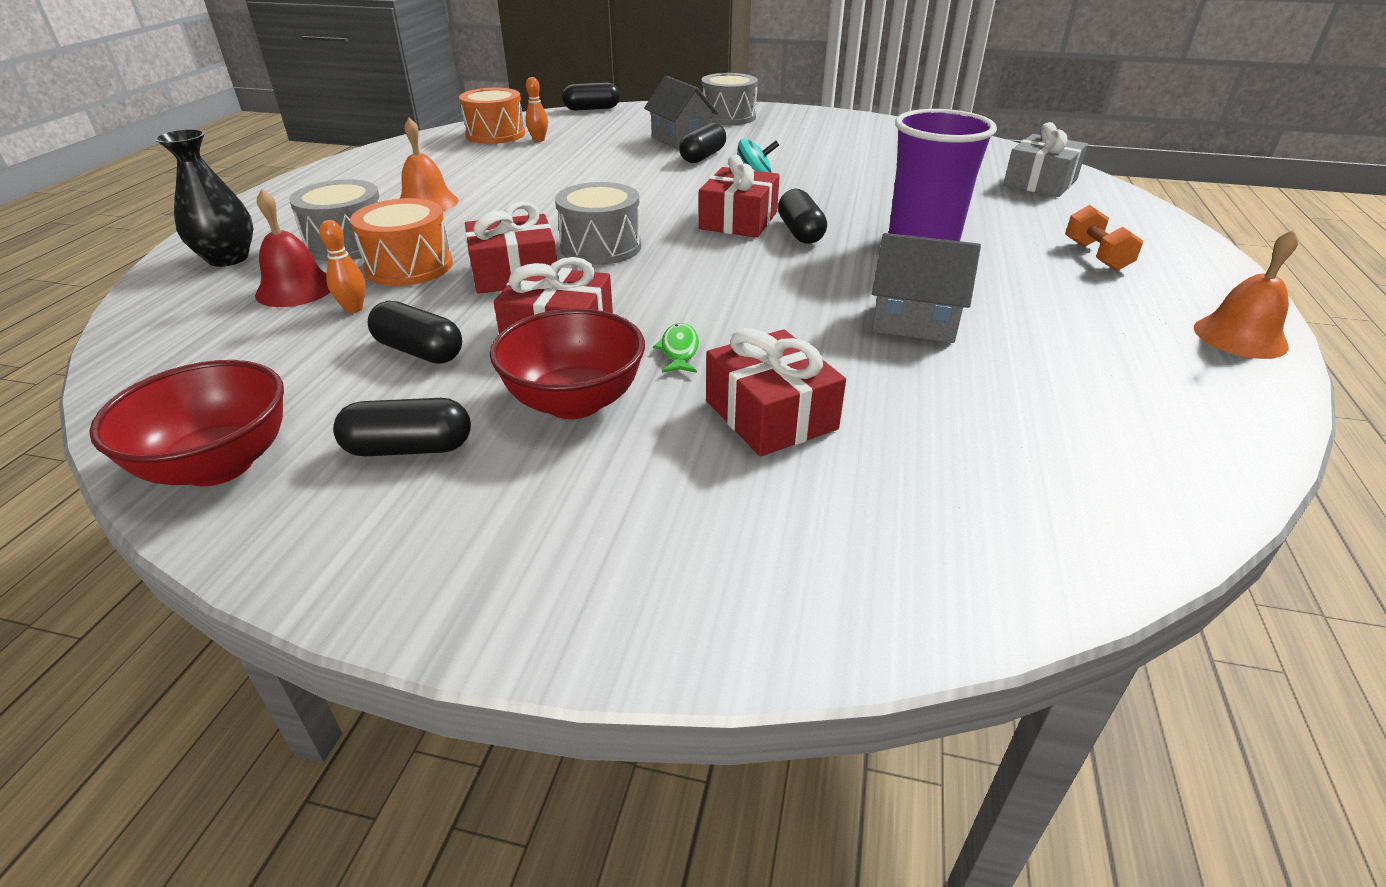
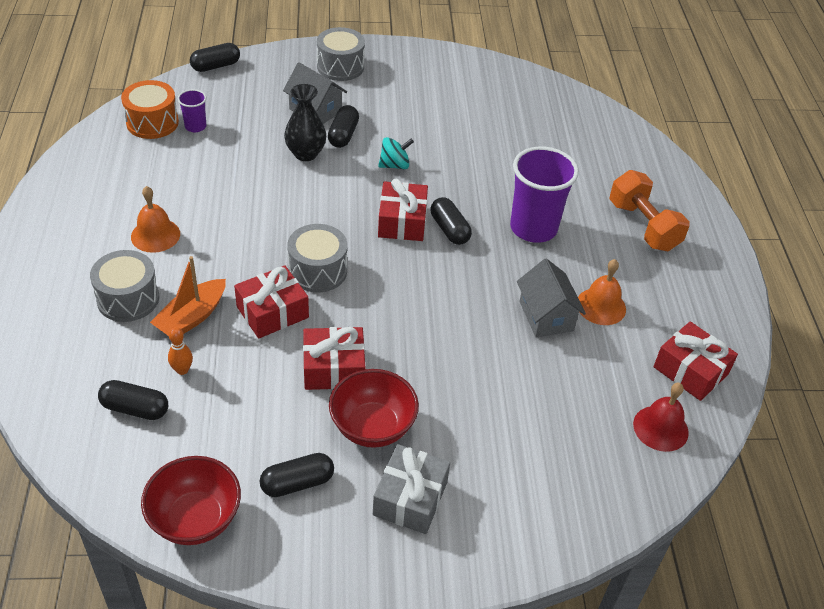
camera: 20 degrees left, 10 degrees up
(228, 258) = (47, 332): black vase -> black vase (305, 153)
(296, 289) = (126, 357): red bell -> red bell (660, 428)
(409, 266) = (192, 317): orange drum -> orange boat
(419, 351) = (253, 403): black capsule -> black capsule (135, 409)
(539, 140) = (195, 126): orange bowling pin -> purple cup
(679, 350) = (415, 370): green fish -> none
(770, 415) = (486, 414): red gift -> red gift (690, 370)
(914, 322) = (546, 316): grey house -> grey house turned 75 degrees clockwise
(1040, 182) = (598, 138): grey gift -> grey gift (410, 498)
(1096, 256) = (643, 226): orange dumbbell -> orange dumbbell, size x1.66
(1240, 336) = (726, 296): orange bell -> orange bell (601, 306)

